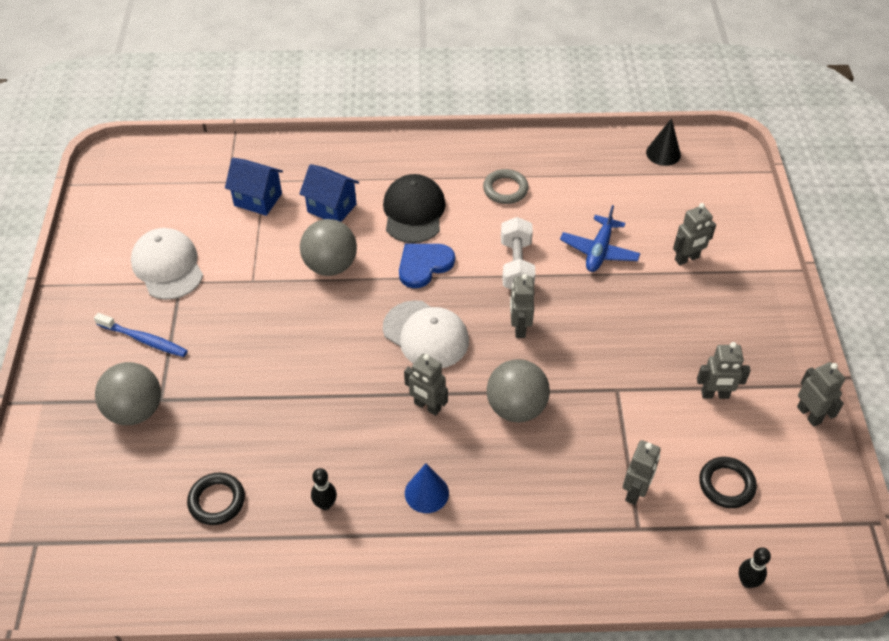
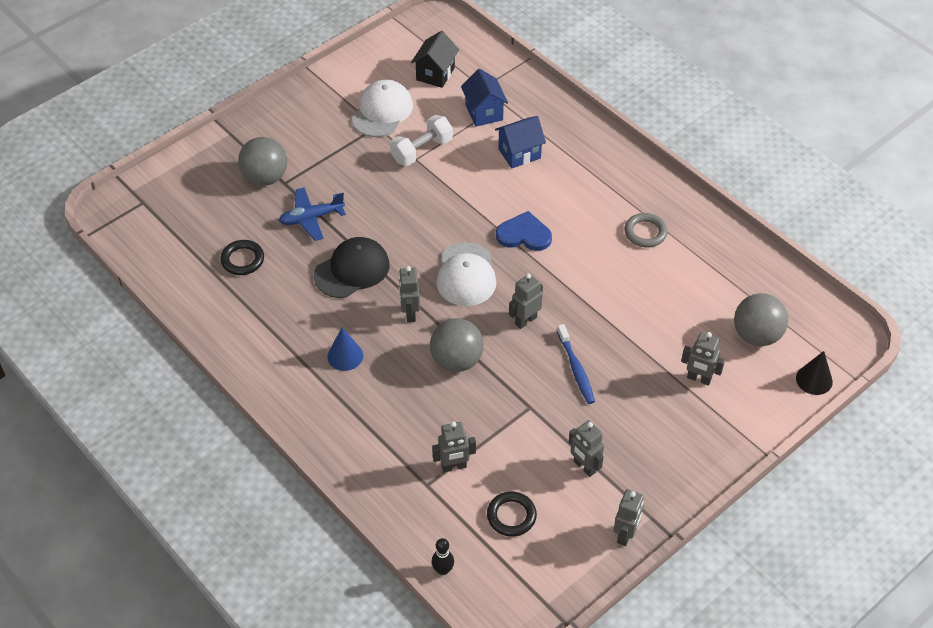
camera: 50 degrees right, 0 degrees up
(144, 340) = (317, 143): blue toothbrush -> blue toothbrush (576, 369)
(172, 201) = (435, 74): none -> black house
(325, 504) = (289, 312): black bowling pin -> none
(330, 265) = (470, 187): grey ball -> grey ball (756, 335)
(332, 208) = (519, 153): blue house -> blue house turned 75 degrees clockwise
(413, 211) = (565, 197): black cap -> black cap (352, 270)
(516, 265) = (580, 284): white dumbbell -> white dumbbell (422, 150)
(599, 251) = (647, 322): blue plane -> blue plane (311, 218)
(663, 153) = (795, 302): black cone -> black cone (814, 379)

